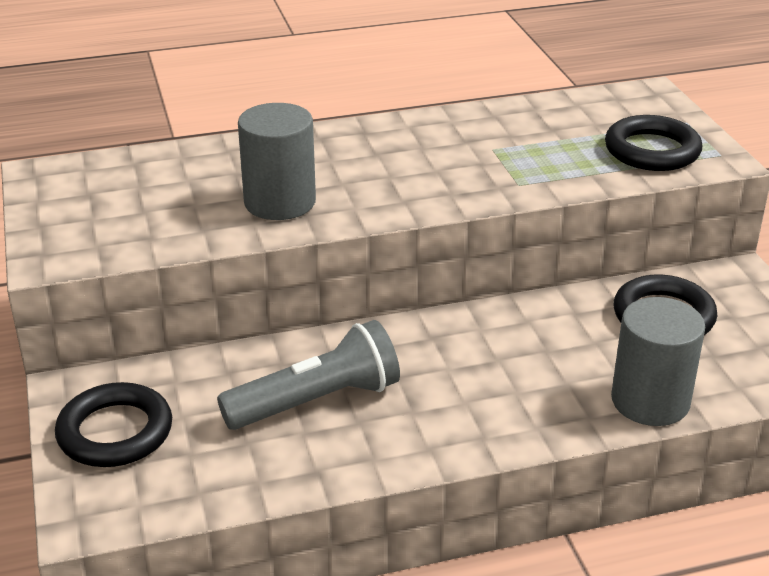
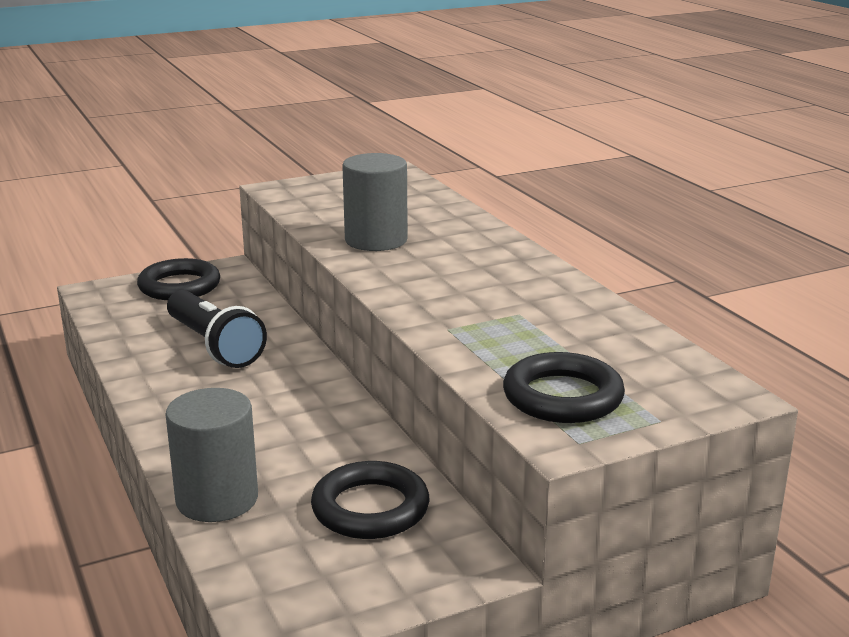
camera: 80 degrees right, 10 degrees down
(316, 401) = (214, 346): grey flashlight -> black flashlight

